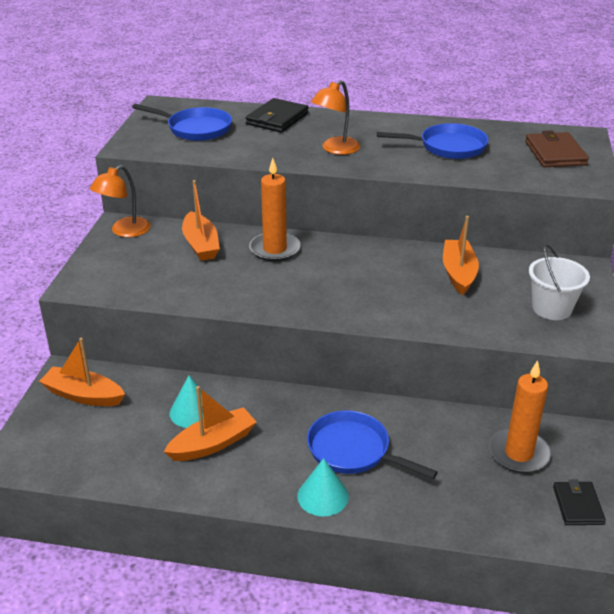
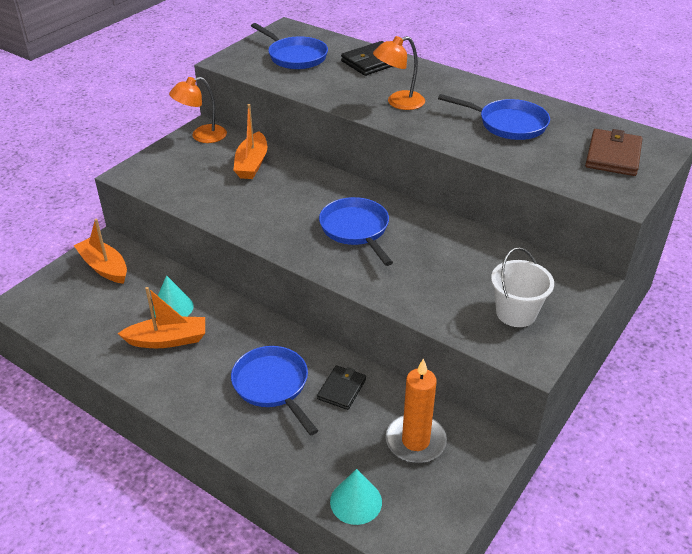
camera: 25 degrees right, 5 degrees up
(275, 249) = (309, 184): orange candle -> none
(323, 496) = (218, 416): turquoise cone -> turquoise cone (356, 501)
(355, 278) = (356, 230): none -> blue pan
(458, 273) = (454, 252): orange boat -> none
(577, 505) = (431, 510): black wallet -> black wallet (342, 389)

